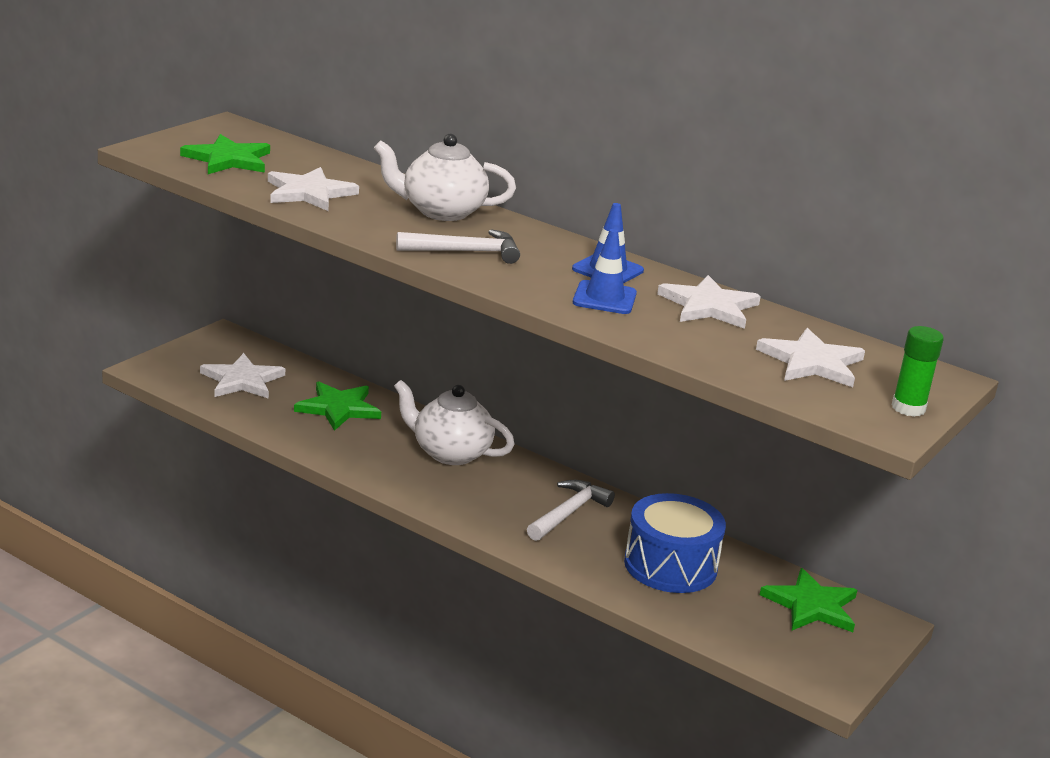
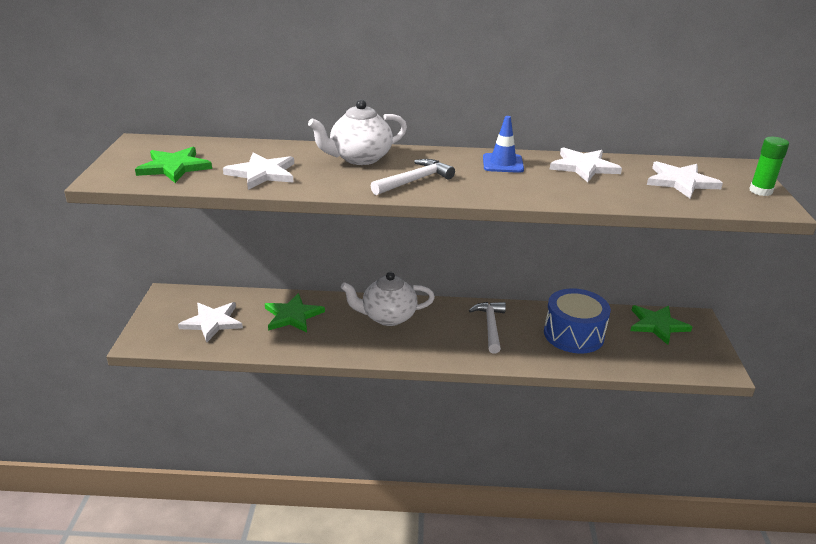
camera: 30 degrees left, 5 degrees up
(604, 298) = (531, 182): blue traffic cone -> none

